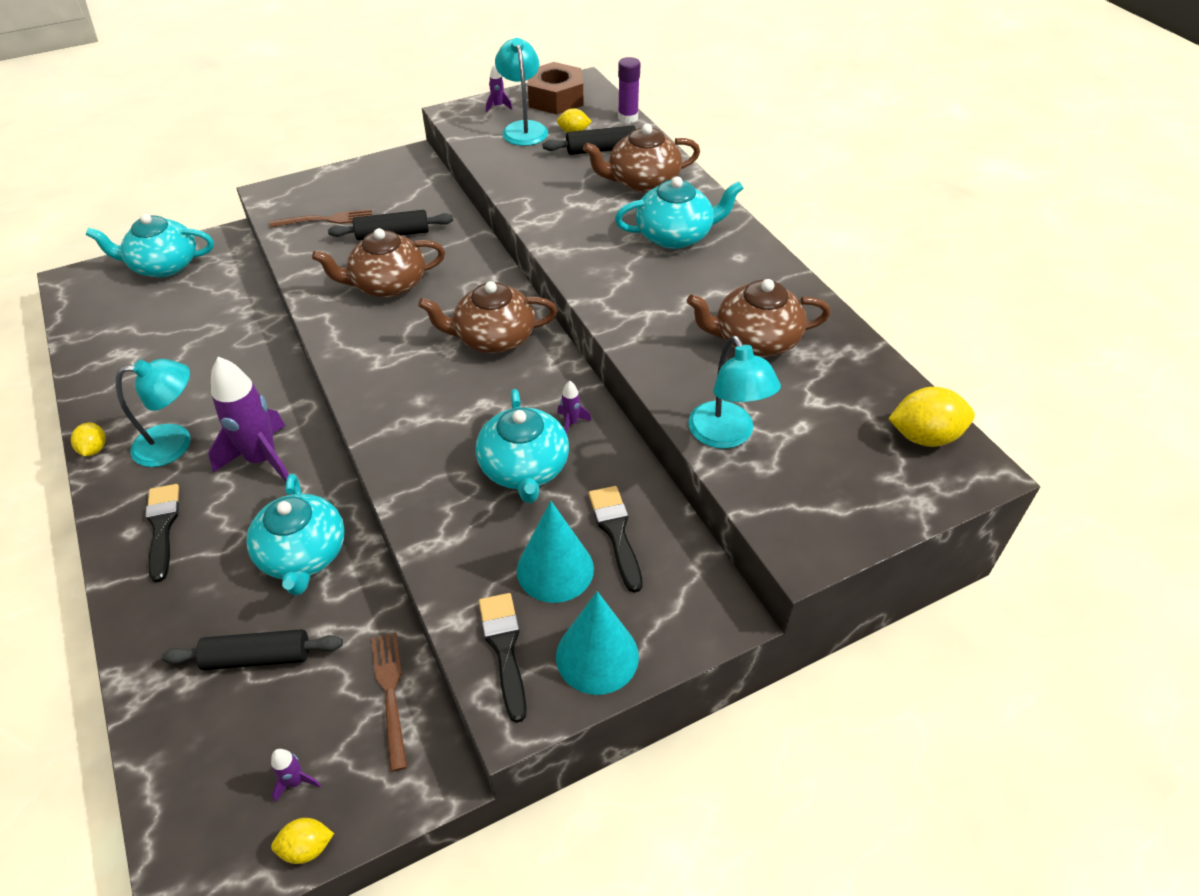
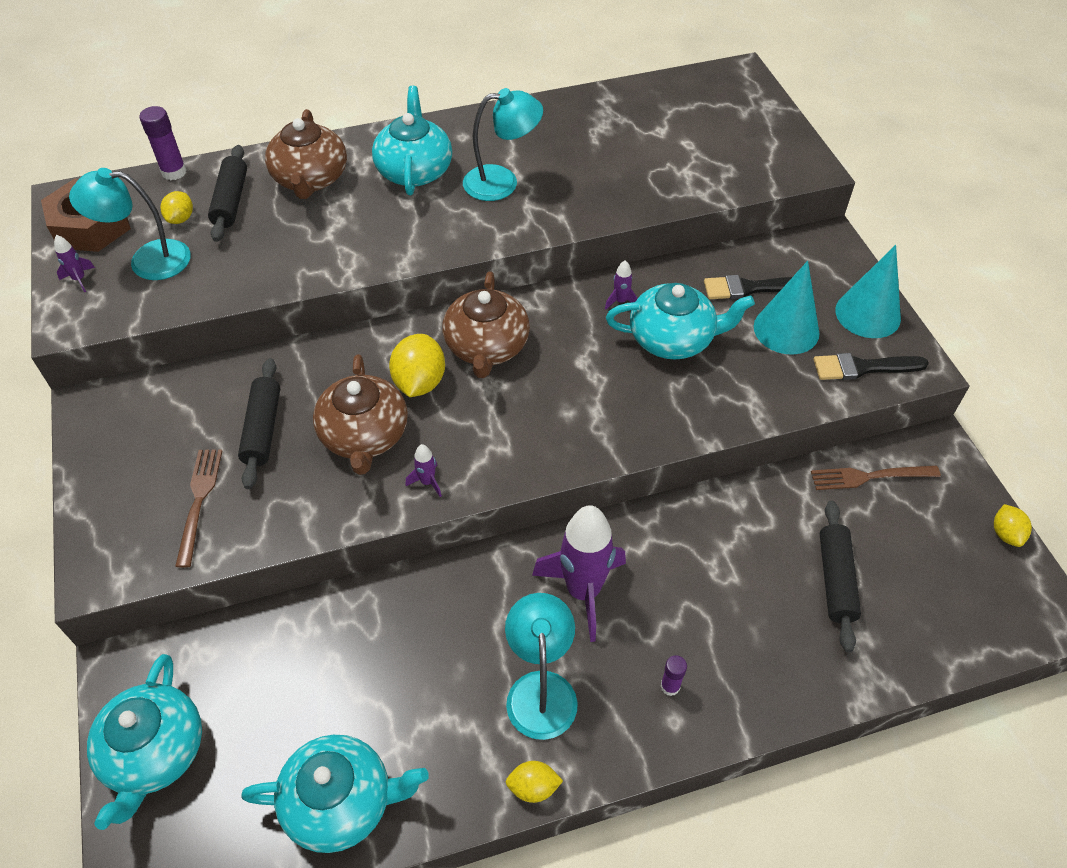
camera: 80 degrees left, 5 degrees up
(162, 527) = (670, 686): black brush -> purple glue stick
(296, 781) = (953, 543): purple rocket -> purple rocket (427, 482)
(303, 555) = (719, 546): turquoise teapot -> turquoise teapot (341, 801)
(726, 435) = (692, 184): turquoise lamp -> turquoise lamp (502, 182)
(755, 340) = (581, 148): brown teapot -> none
(924, 436) = (705, 88): yellow lemon -> yellow lemon (419, 382)

